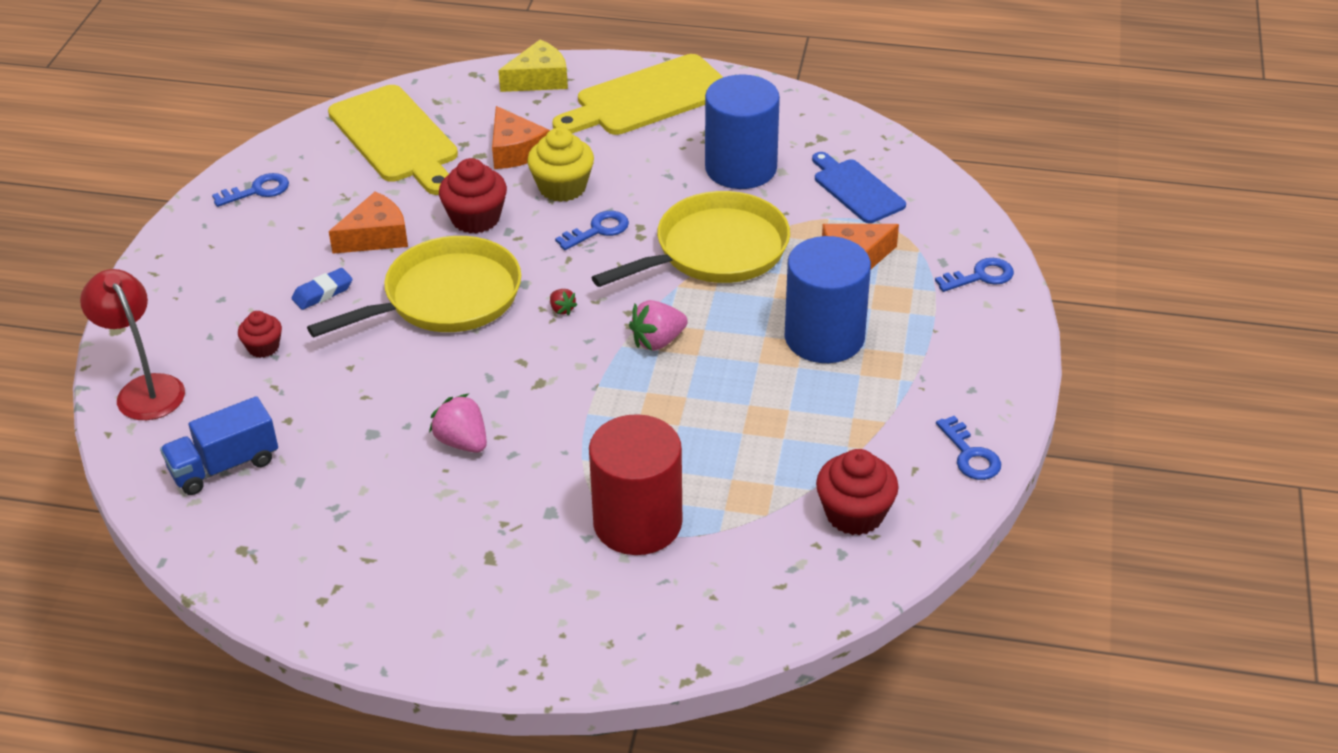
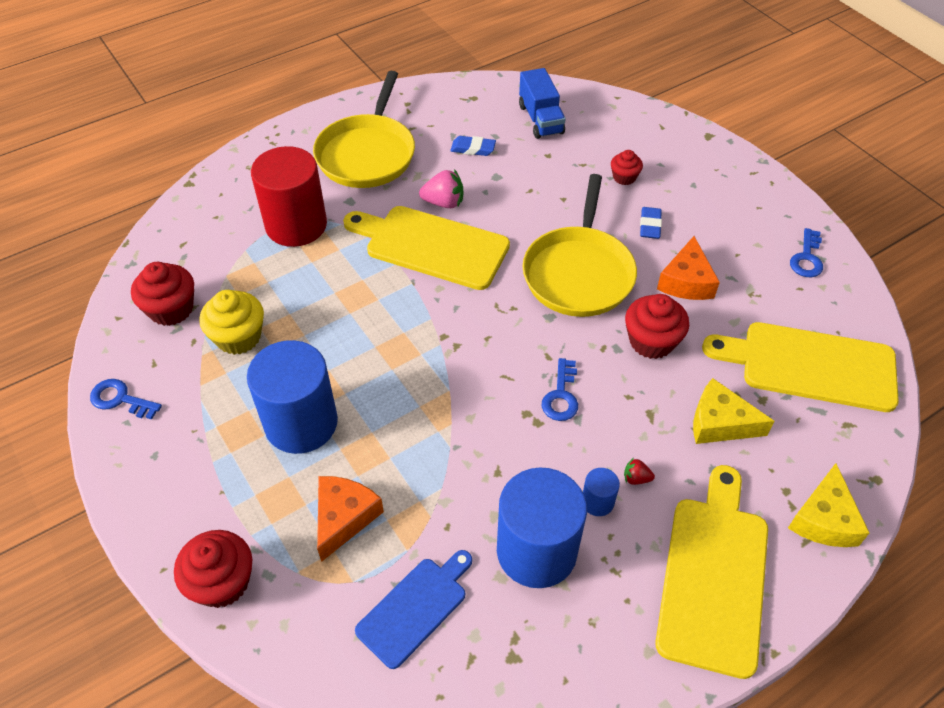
camera: 135 degrees right, 10 degrees up
(145, 389) = (640, 123): red lamp -> none
(224, 466) = (540, 119): blue truck -> blue truck turned 150 degrees clockwise
(345, 482) = (473, 149): none -> blue eraser
(515, 150) = (719, 423): orange cheese -> yellow cheese
(534, 407) = (431, 246): none -> yellow cutting board
(562, 187) = (638, 415): yellow cupcake -> yellow cupcake (238, 337)
(562, 309) = (500, 316): red strawberry -> red strawberry (636, 478)
(658, 341) = (411, 337): pink strawberry -> none
(665, 165) = (597, 501): none -> blue cylinder
(715, 250) = (458, 443): yellow pan -> yellow pan (367, 154)
(856, 189) = (415, 608): blue cutting board -> blue cutting board turned 60 degrees counterclockwise
(980, 276) = (222, 582): blue key -> red cupcake

